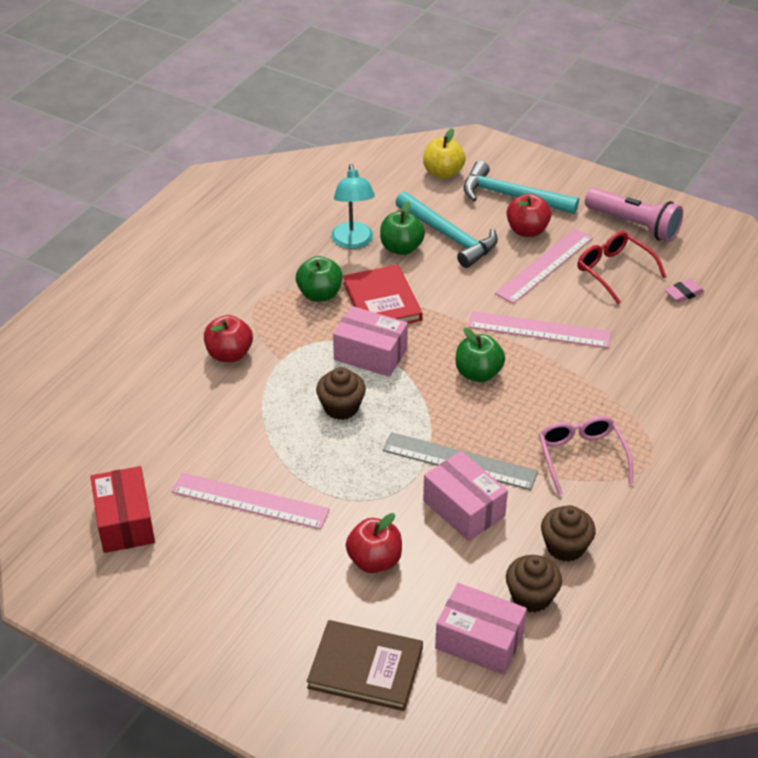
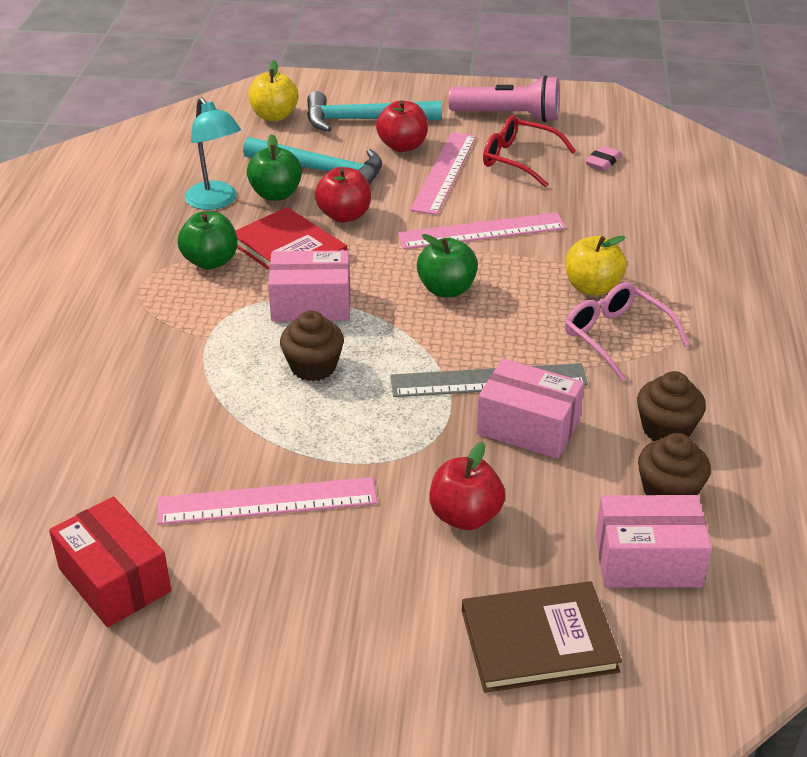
camera: 25 degrees left, 5 degrees down
(229, 354) = (138, 351): red apple -> red apple (344, 215)
(592, 408) = (592, 287): none -> yellow apple

